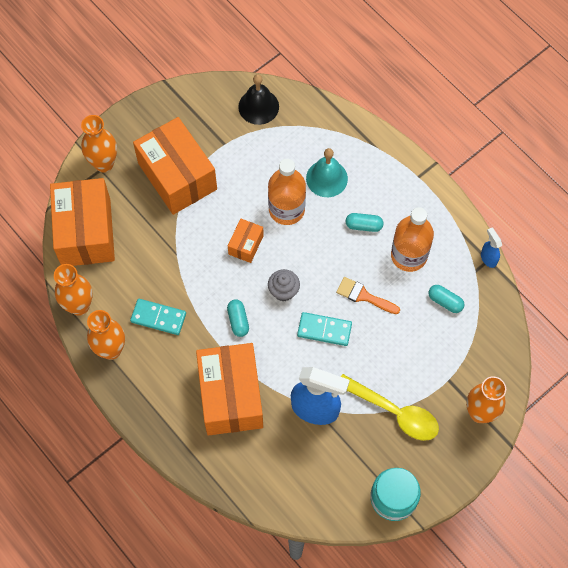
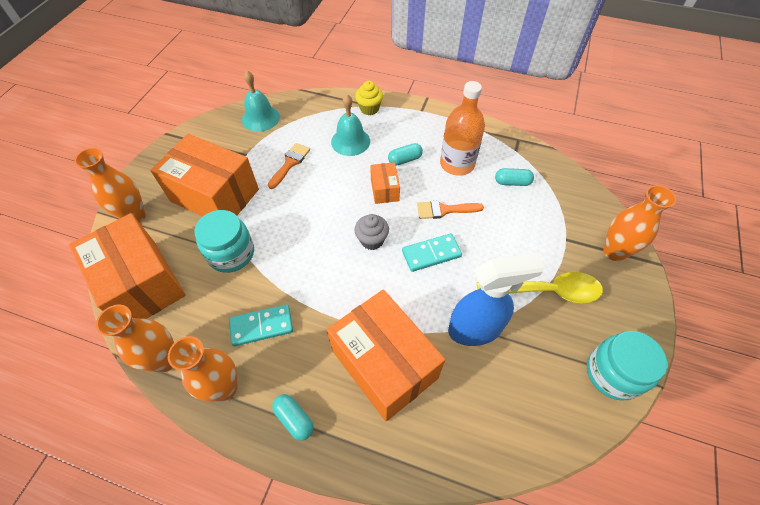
camera: 30 degrees left, 10 degrees down
(165, 242) = (231, 253): none -> turquoise jar
(238, 321) = (345, 287): turquoise capsule -> turquoise capsule (294, 419)
(246, 245) = (312, 220): orange box -> orange box (384, 190)
(258, 106) = (260, 118): black bell -> turquoise bell
(258, 175) = (290, 163): none -> orange brush
(286, 209) = (331, 177): orange bottle -> none
(368, 148) = (369, 109): none -> yellow cupcake
(488, 258) = (517, 138): blue spray bottle -> none

